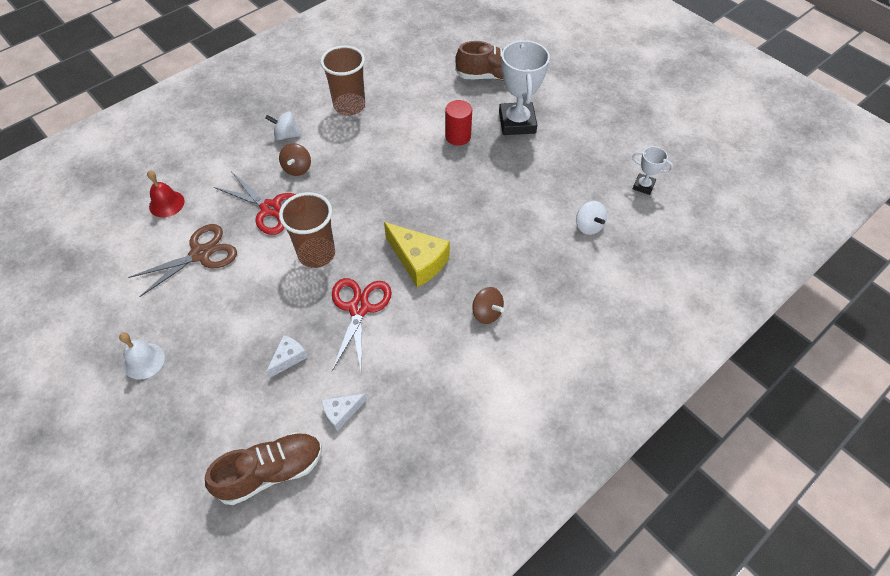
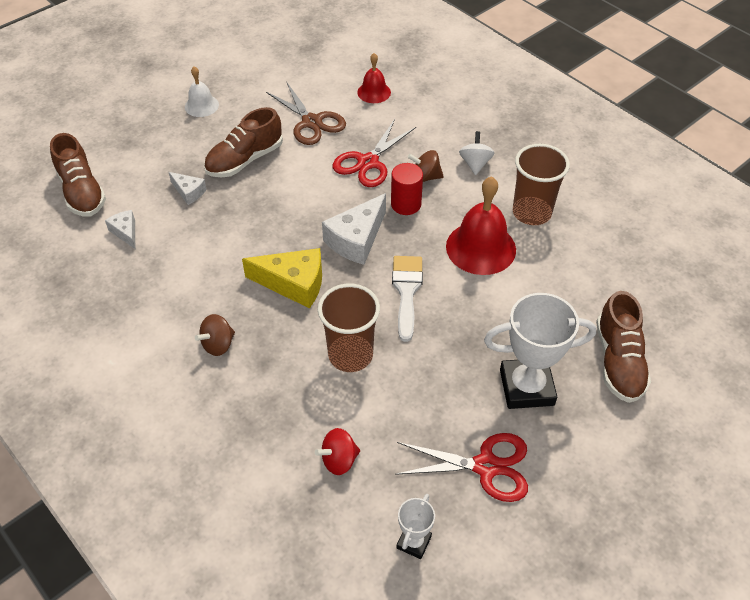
camera: 90 degrees right, 5 degrees down
(247, 310) = (245, 160): none -> brown shoe
(316, 254) = (307, 201): brown cup -> brown cup (350, 355)
(359, 308) = (237, 238): red scissors -> red scissors (486, 466)
(369, 217) = (356, 239): none -> white cheese
(385, 138) = (481, 248): none -> red bell
(418, 261) = (293, 284): yellow cheese -> yellow cheese turned 120 degrees counterclockwise
(429, 184) = (406, 291): none -> white brush
(458, 136) = (491, 320): red cylinder -> red cylinder (406, 204)
(588, 226) = (339, 460): white spinning top -> red spinning top

